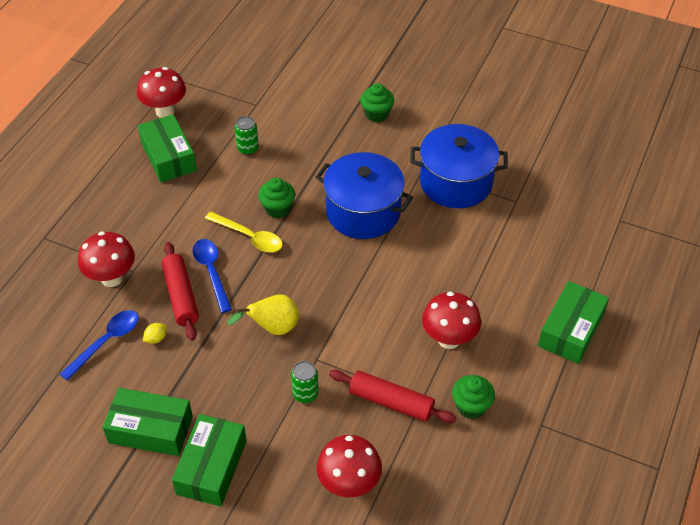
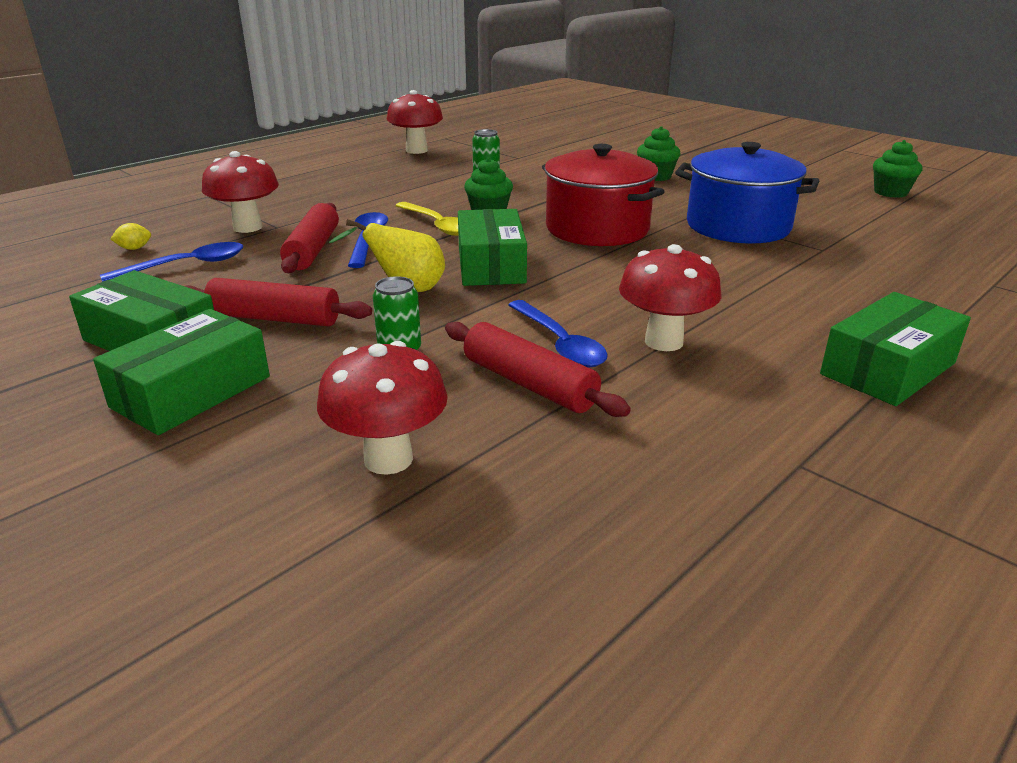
camera: 20 degrees right, 20 degrees down
(156, 338) = (247, 273): yellow lemon -> yellow lemon (134, 248)
(169, 157) = (394, 171): green box -> green box (491, 265)
(210, 384) = (274, 318): none -> red rolling pin
(363, 212) = (597, 229): blue pot -> red pot
(392, 359) = (559, 343): none -> blue spoon
(471, 406) = (668, 415): green cupcake -> green cupcake (890, 192)

